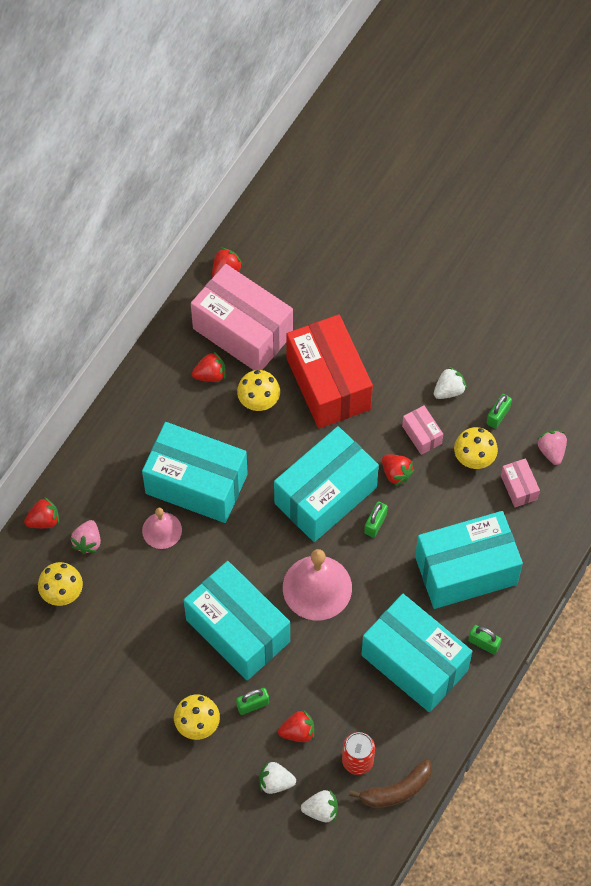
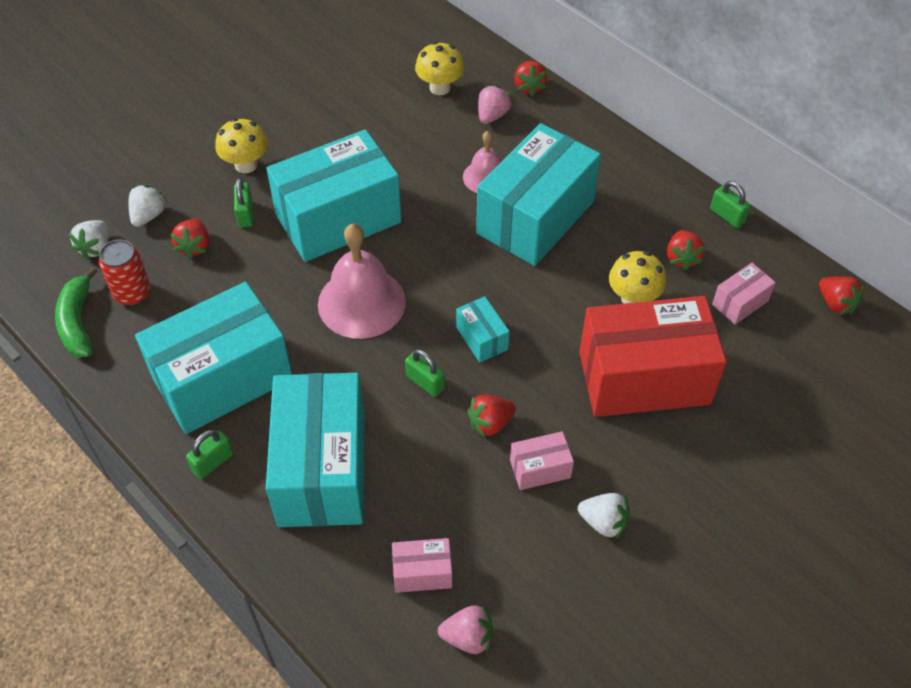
camera: 105 degrees right, 10 degrees down
(87, 542) = (492, 116): pink strawberry -> pink strawberry turned 90 degrees clockwise
(242, 331) = (740, 303): pink box -> pink box, size x0.43
(325, 495) = (482, 338): turquoise box -> turquoise box, size x0.43
(397, 790) = (78, 322): brown banana -> green banana
(449, 390) = (603, 522): white strawberry -> white strawberry turned 45 degrees counterclockwise
(474, 458) = (485, 525): yellow mushroom -> none
(498, 416) = (546, 577): green padlock -> green padlock (727, 216)

